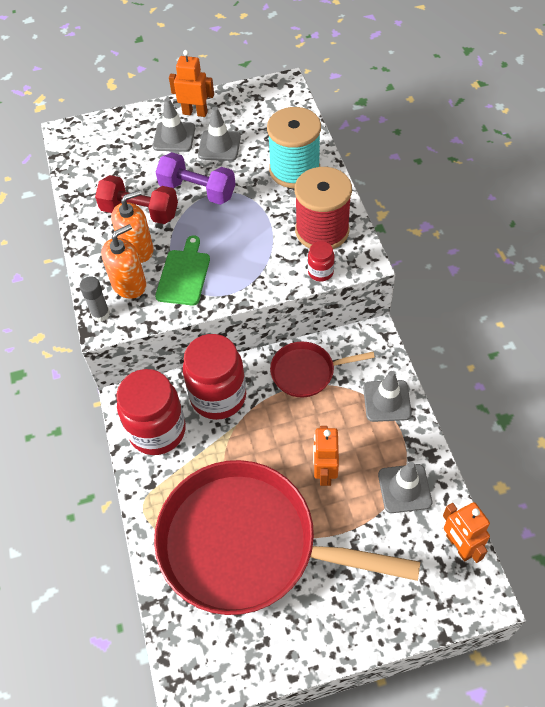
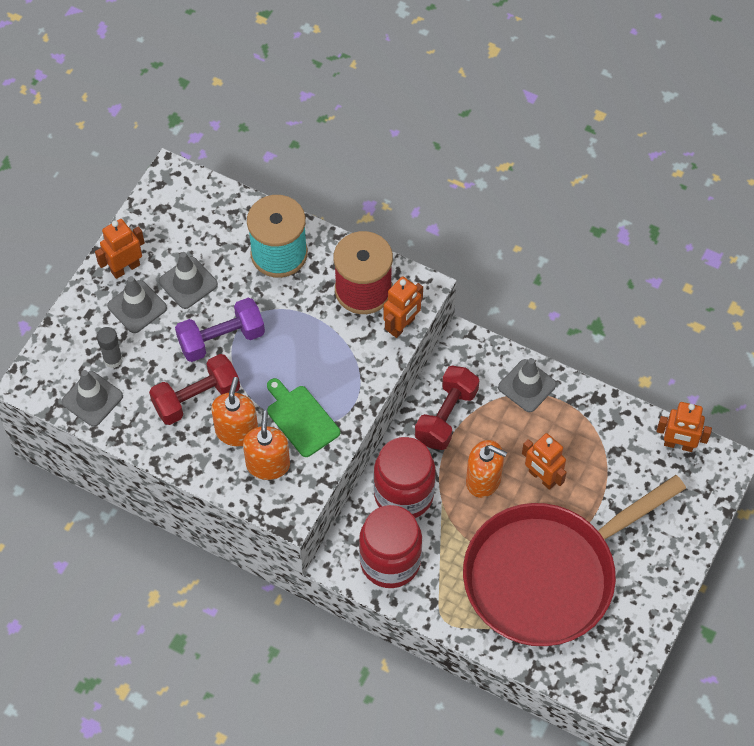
camera: 50 degrees left, 5 degrees up
(100, 314) = (276, 507): grey glue stick -> grey glue stick (113, 359)
(282, 435) = (483, 480): none -> orange soap dispenser
(306, 372) = (446, 416): red pan -> red dumbbell
(320, 272) = (402, 326): red jar -> orange robot
(404, 488) = (605, 438): grey traffic cone -> grey traffic cone (92, 399)

